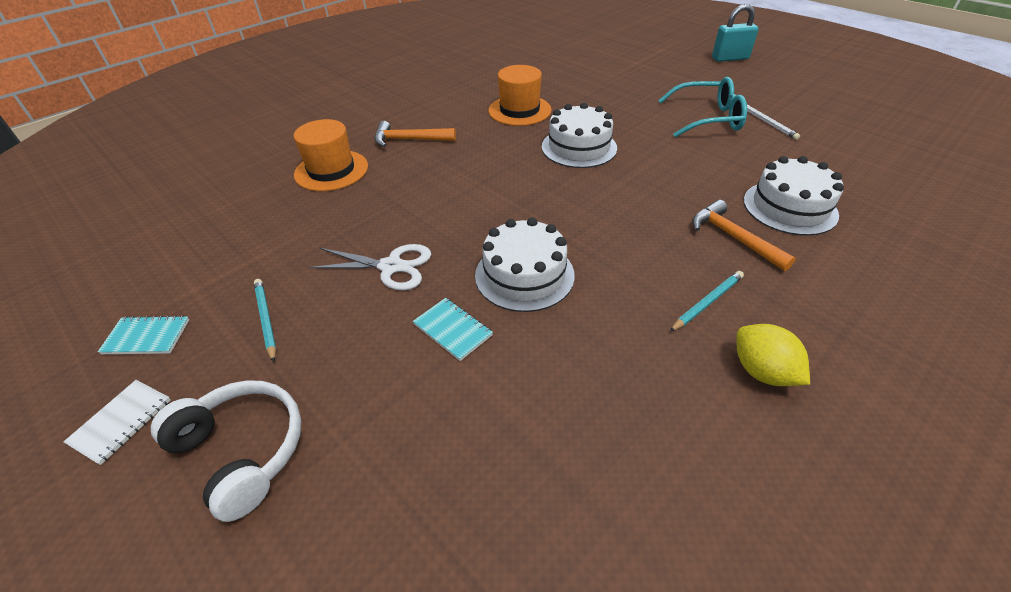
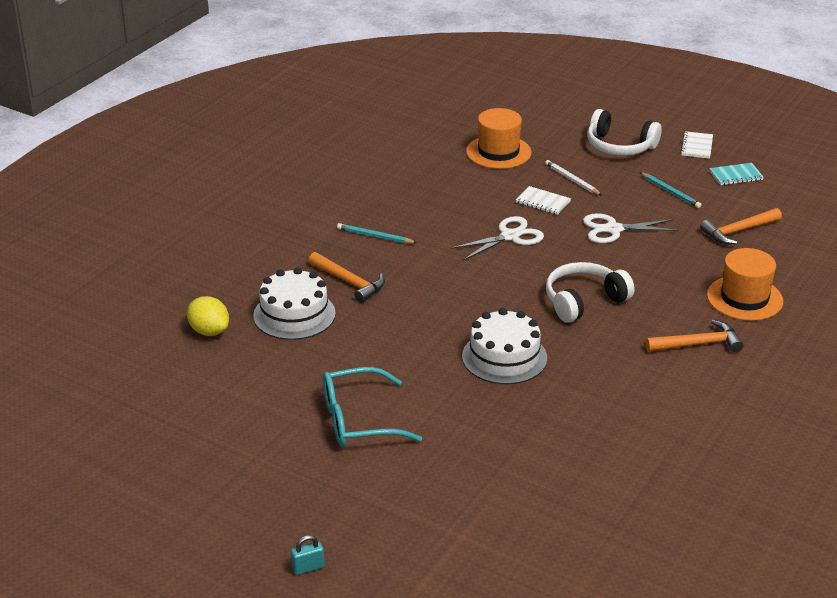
camera: 165 degrees right, 10 degrees down
(253, 243) = (738, 231): none -> orange hammer
(453, 330) = (543, 202): turquoise notebook -> white notebook
(482, 185) = (584, 301): none -> white headphones
(519, 110) = (597, 405): orange hat -> orange hat (498, 152)
(524, 275) = (510, 236): white cake -> white scissors
(707, 302) = (375, 236): turquoise pencil -> turquoise pencil turned 75 degrees clockwise
(730, 58) = (308, 568): turquoise padlock -> turquoise padlock, size x0.52
(762, 371) = (345, 207): yellow lemon -> yellow lemon (209, 331)
(767, 123) = (286, 422): white pencil -> white pencil (572, 180)

